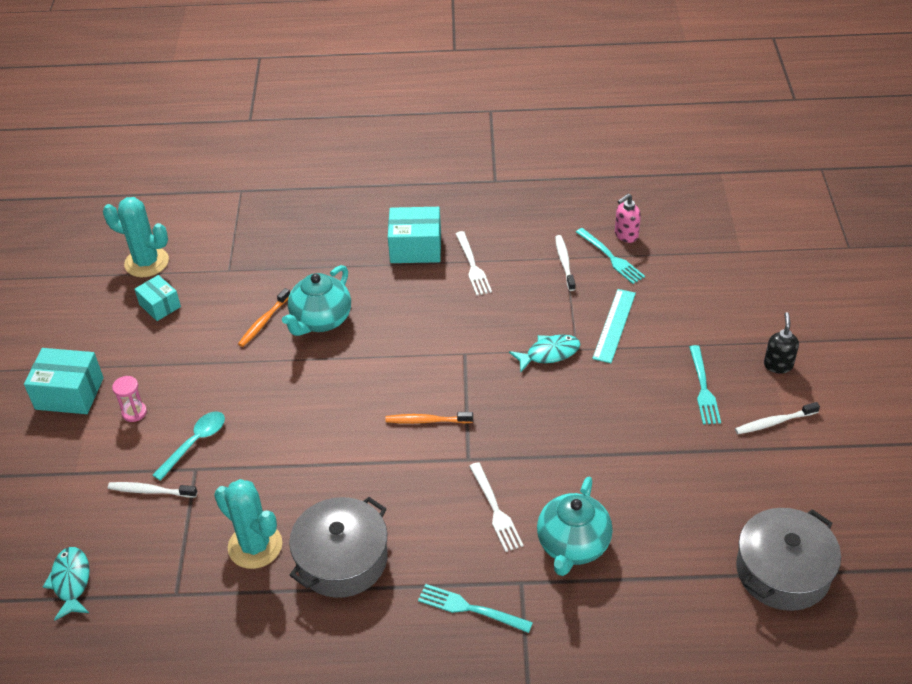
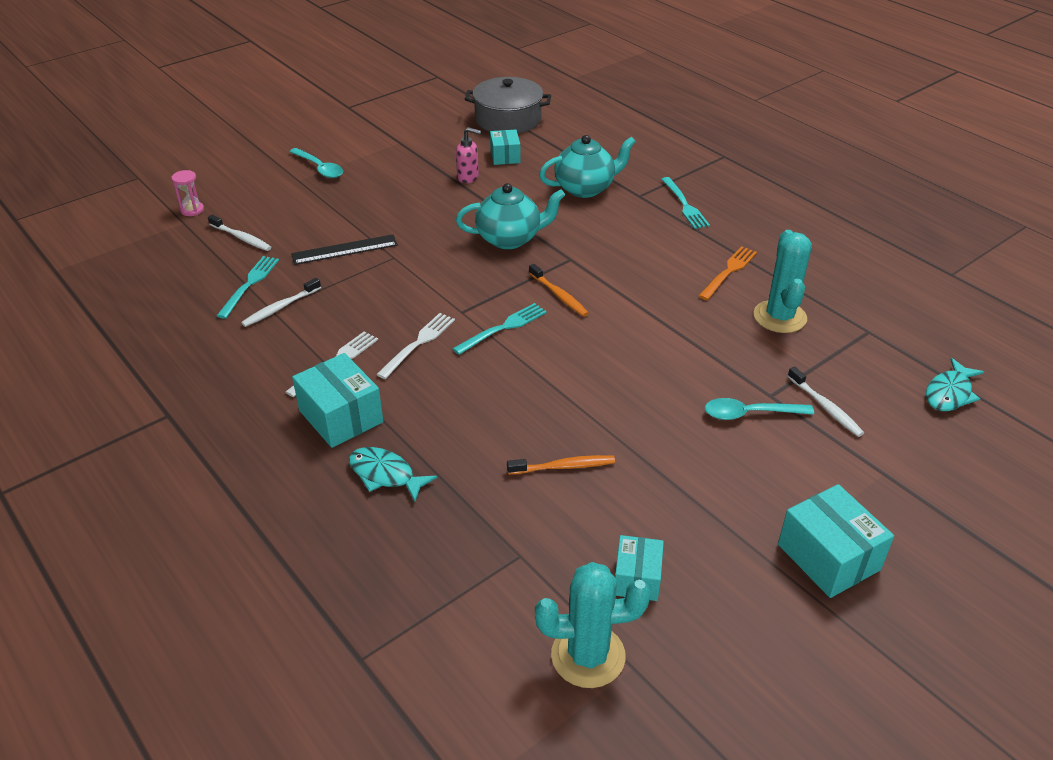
camera: 130 degrees left, 5 degrees down
(134, 412) = (778, 482): pink hourglass -> pink hourglass (192, 210)
(146, 262) = (588, 656): turquoise cactus -> turquoise cactus turned 75 degrees counterclockwise
(321, 320) = (516, 424): turquoise teapot -> turquoise teapot (510, 239)
(342, 559) = (729, 271): grey pot -> orange fork
(496, 510) = (598, 227): white fork -> white fork (418, 343)
(549, 353) = (413, 268): turquoise fish -> turquoise fish (385, 475)
(614, 325) = (344, 250): turquoise ruler -> black ruler
(626, 235) = (207, 288): pink soap dispenser -> pink soap dispenser (468, 177)
(693, 518) = (505, 156): none -> turquoise box
(703, 388) = (377, 188): turquoise fork -> turquoise fork (503, 328)
(774, 422) = (383, 154): white toothbrush -> white toothbrush (241, 238)
(778, 365) = (319, 168): black soap dispenser -> turquoise spoon

